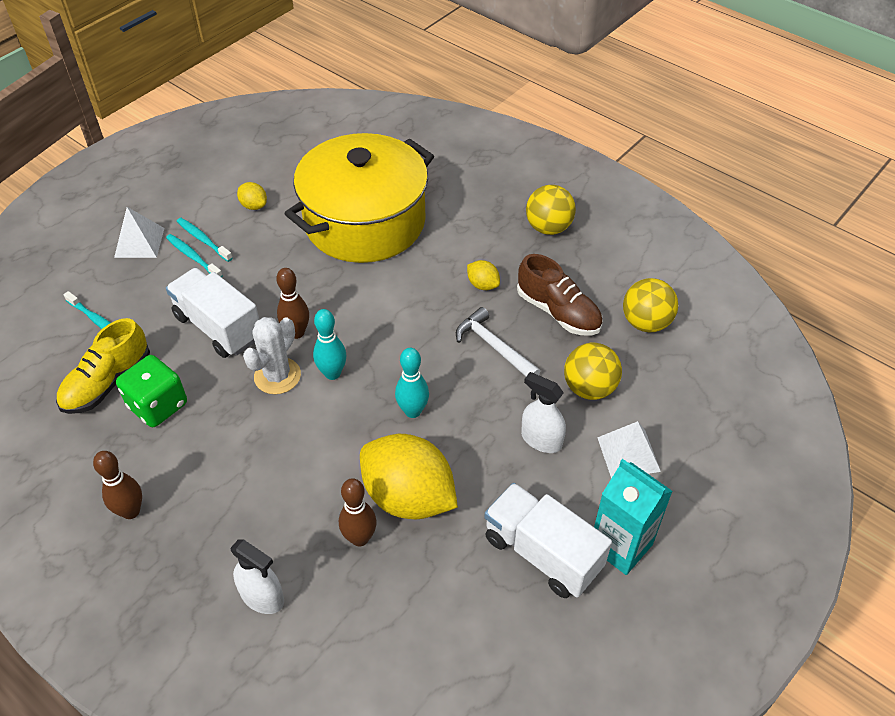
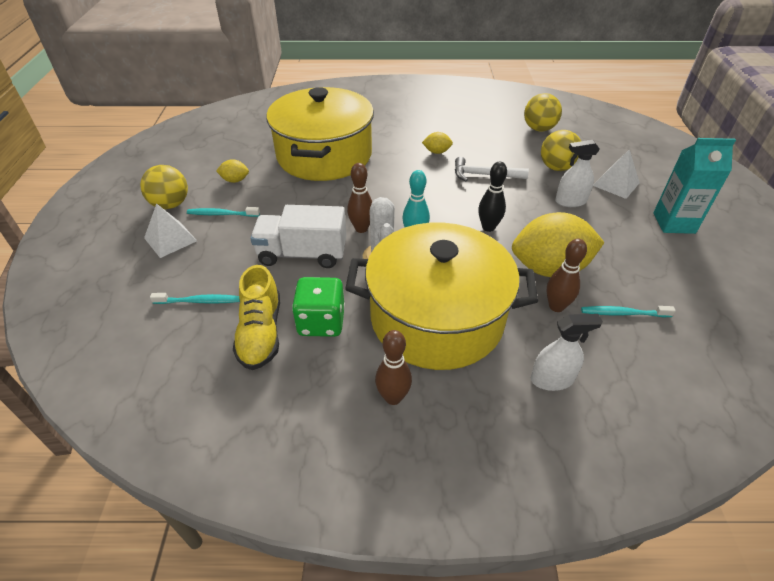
camera: 40 degrees left, 5 degrees down
(193, 257) = (227, 227): turquoise toothbrush -> turquoise toothbrush (623, 313)
(246, 469) = (436, 318): none -> yellow pot
(413, 411) = (488, 227): turquoise bowling pin -> black bowling pin
(542, 553) = (649, 249): white truck -> none
(548, 227) = (433, 113): yellow ball -> yellow ball (170, 204)
(558, 312) = (492, 144): brown shoe -> none

